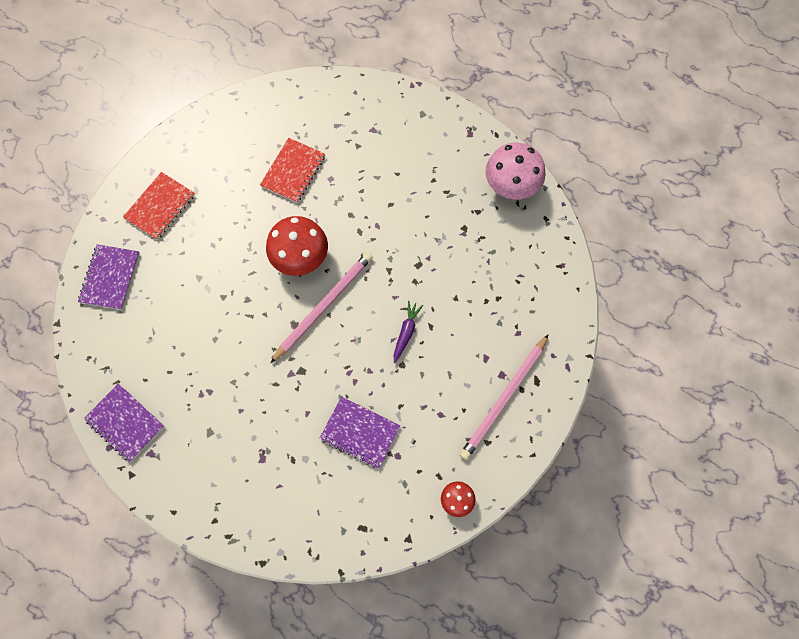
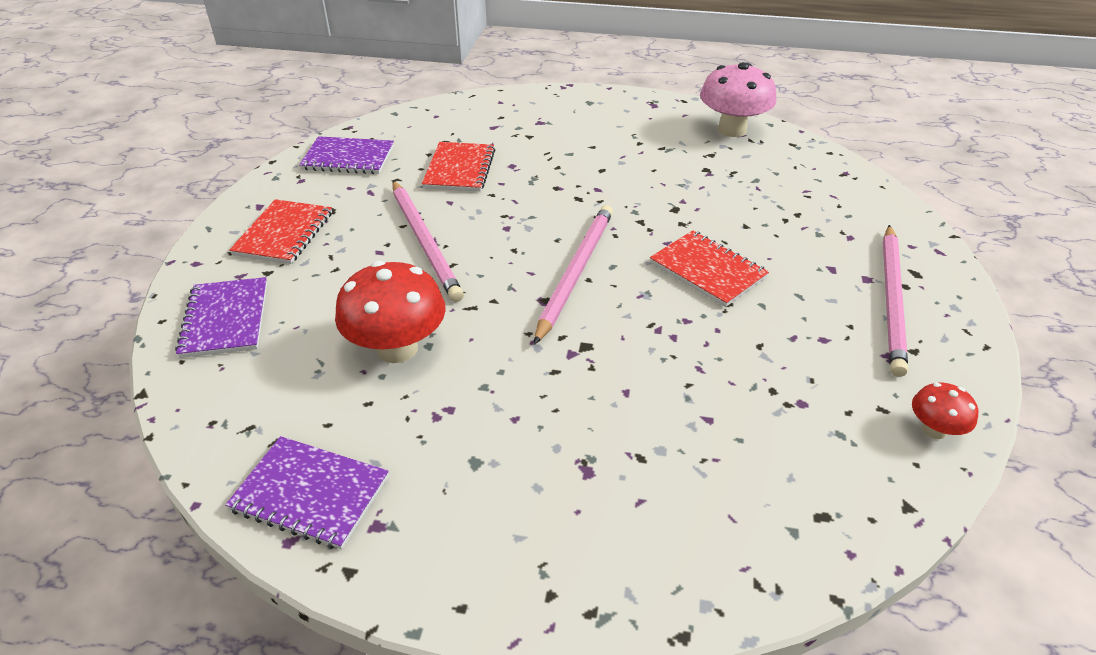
camera: 20 degrees left, 30 degrees down
(243, 244) = (425, 242): none -> pink pencil
(300, 258) = (514, 236): red mushroom -> red mushroom (397, 348)
(360, 432) = (724, 391): purple notebook -> purple notebook (348, 158)
(406, 332) = (707, 270): purple carrot -> red notebook

